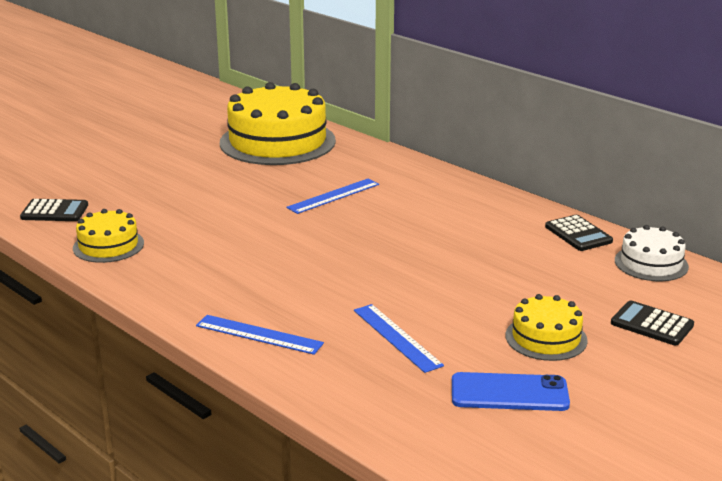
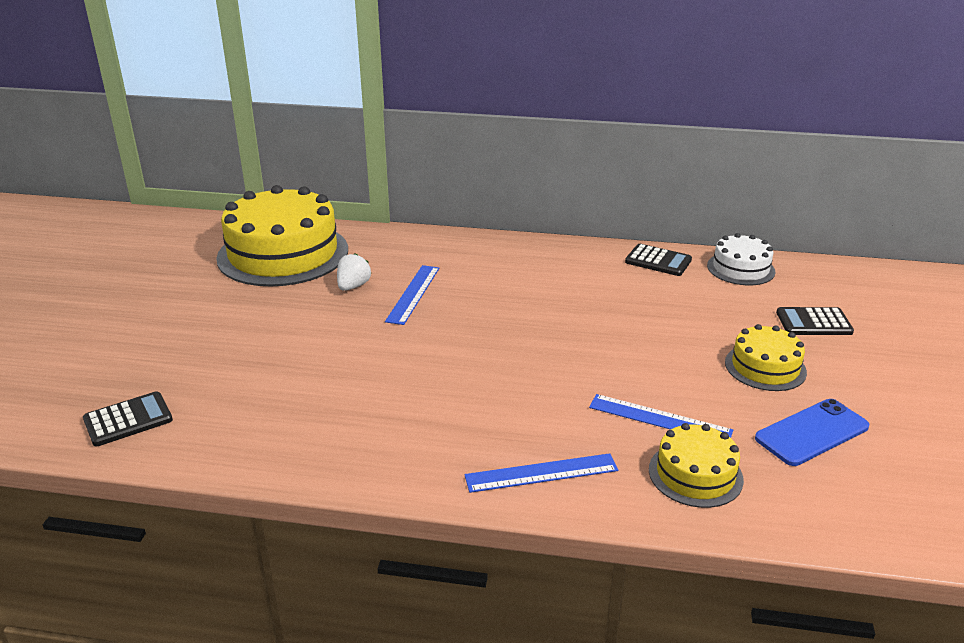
camera: 35 degrees left, 5 degrees up
(108, 245) = (250, 437): yellow cake -> yellow cake (695, 474)
(297, 178) = (353, 286): none -> white strawberry

